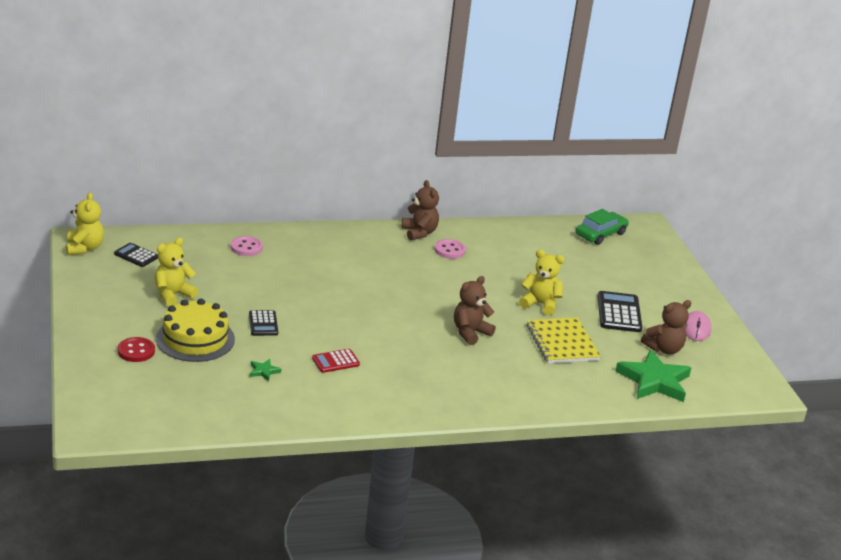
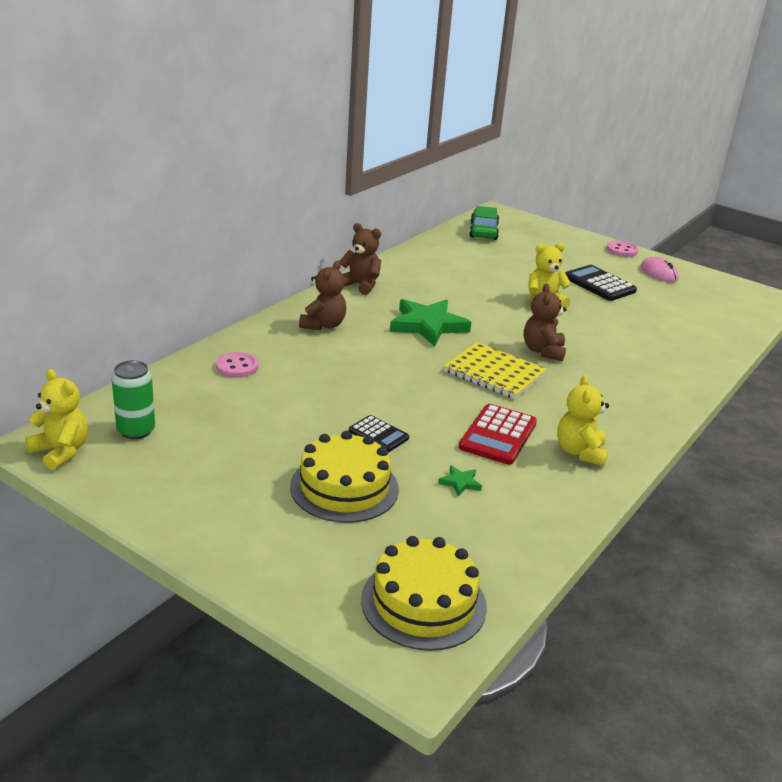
camera: 40 degrees left, 0 degrees up
(136, 256) = (136, 431): black calculator -> green can
(136, 351) = (309, 538): red button -> none
(141, 409) = (423, 603): none -> yellow cake
(173, 295) = (245, 453): yellow teddy bear -> yellow teddy bear (580, 452)
(335, 361) = (498, 435): red calculator -> red calculator, size x1.63
(449, 250) = (408, 289): pink button -> pink button (622, 250)
(562, 342) = (610, 326): yellow notebook -> yellow notebook (494, 373)
(654, 381) = (709, 324): green star -> green star (428, 325)
(664, 349) = (670, 297): brown teddy bear -> brown teddy bear (323, 325)

